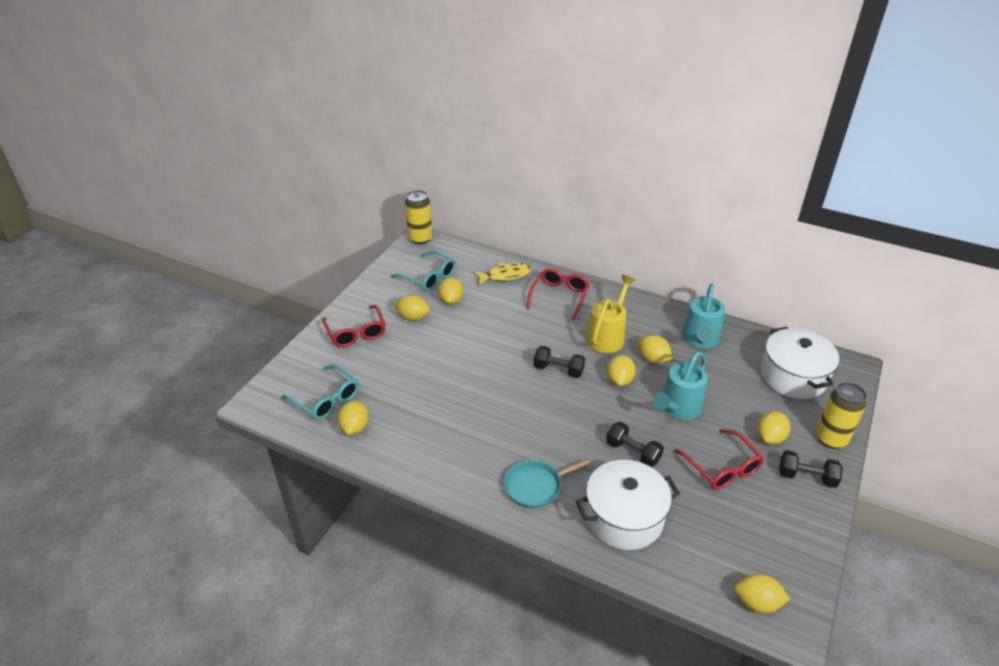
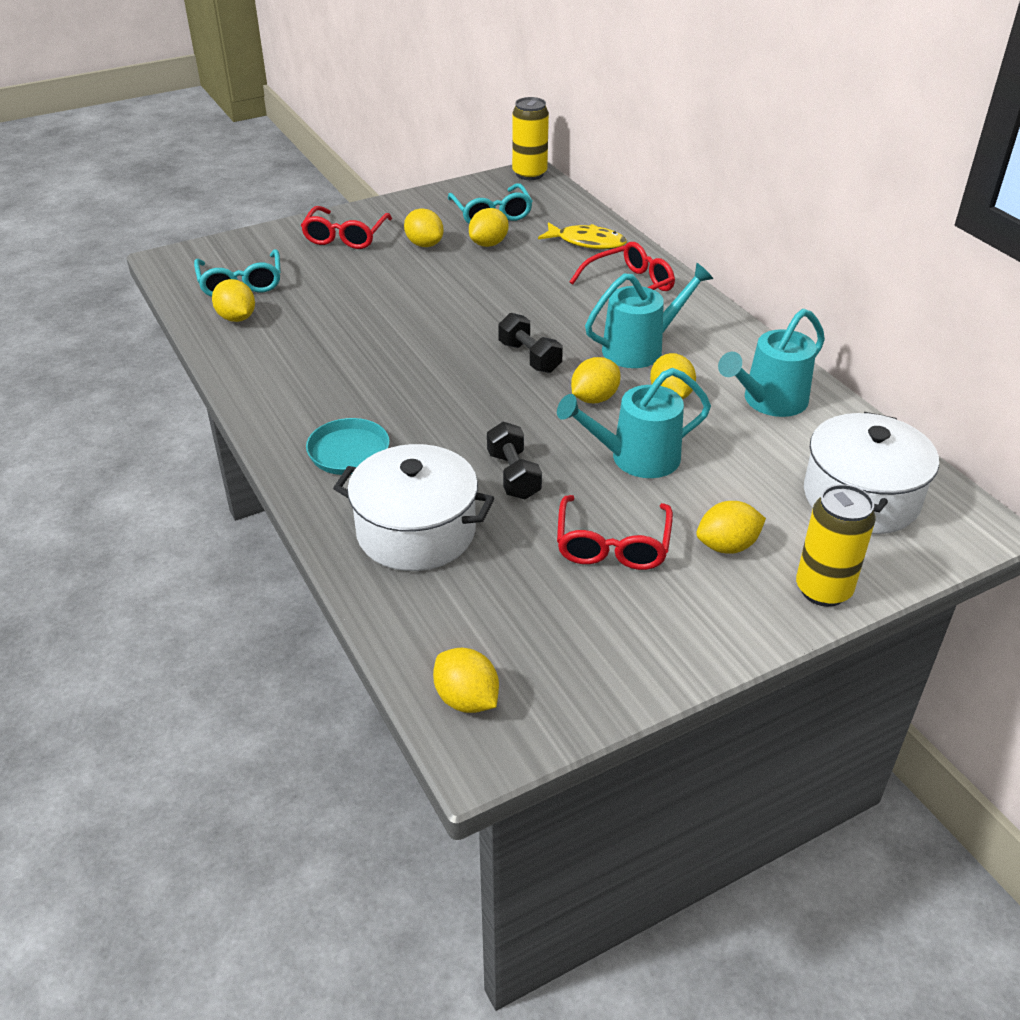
camera: 35 degrees right, 0 degrees up
(354, 427) = (236, 318): yellow lemon -> yellow lemon turned 75 degrees counterclockwise
(608, 336) = (641, 348): yellow watering can -> turquoise watering can
(806, 477) = (723, 612): black dumbbell -> none

